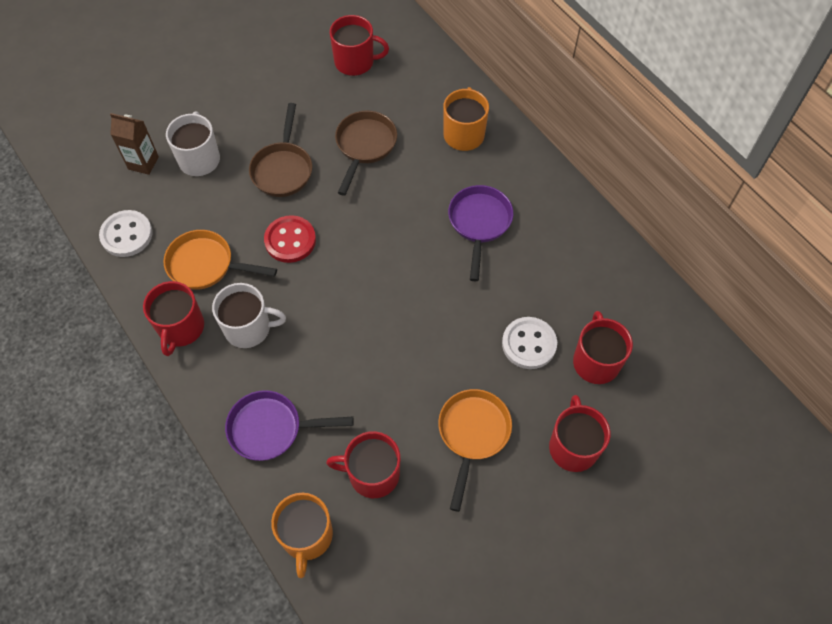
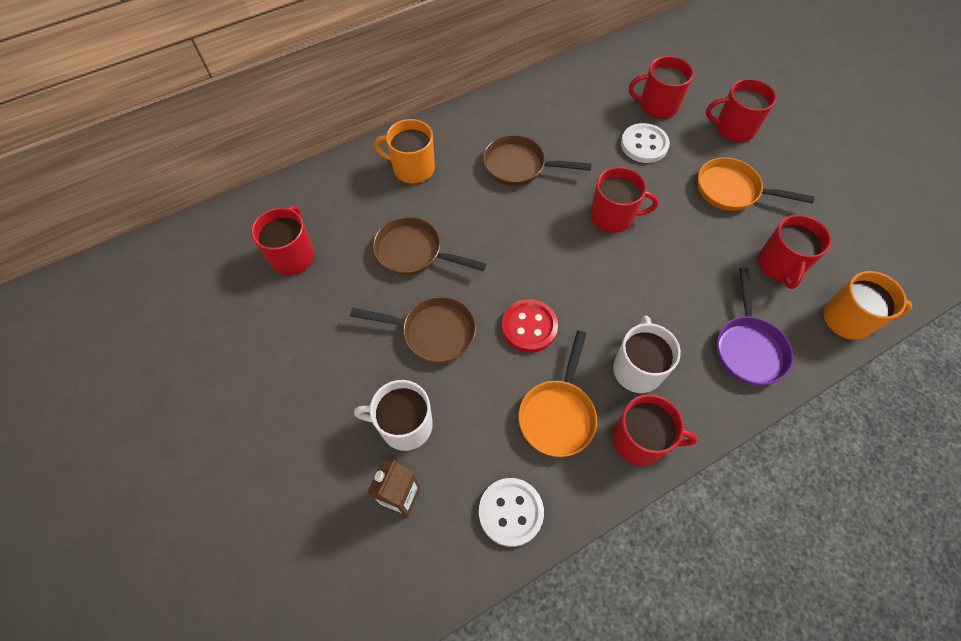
camera: 85 degrees left, 0 degrees up
(423, 310) = (613, 216): none -> red mug
(479, 223) = (519, 166): purple pan -> brown pan

